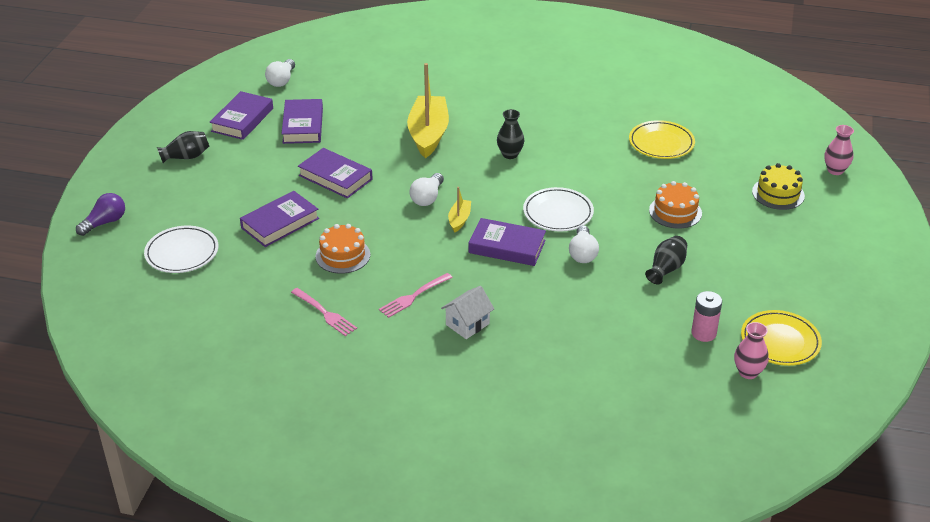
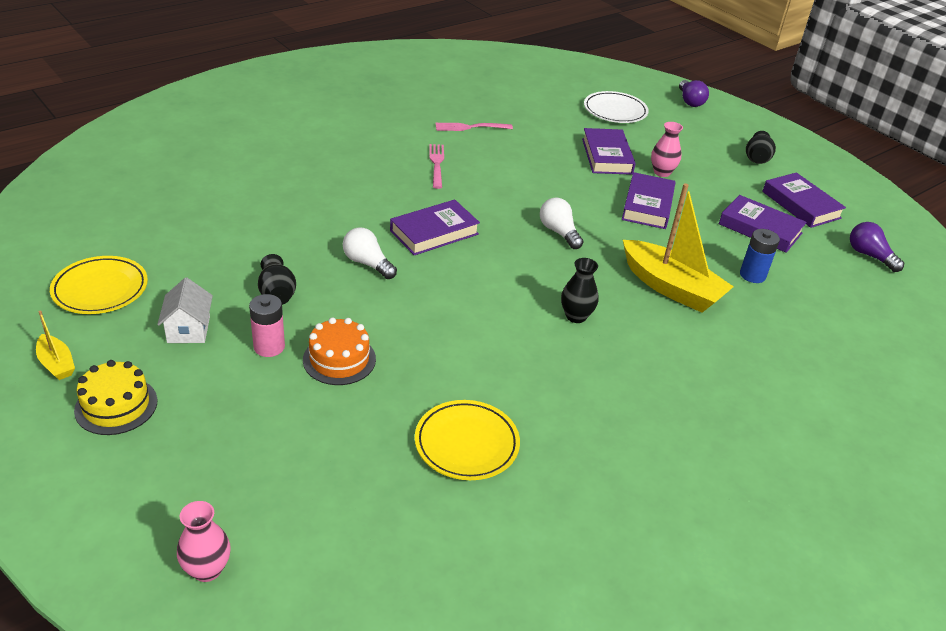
camera: 125 degrees right, 0 degrees up
(282, 80) = (869, 256): white light bulb -> purple light bulb
(335, 177) = (647, 205): purple book -> purple book turned 60 degrees counterclockwise
(343, 255) = (528, 161): orange cake -> none
(369, 112) = (752, 275): none -> blue battery
(459, 219) = (504, 231): yellow boat -> yellow boat (56, 364)
(467, 324) = (372, 168): white house -> white house (188, 329)
(558, 213) = (441, 286): white plate -> none
(703, 333) = (180, 258): pink battery -> pink battery (269, 347)
(748, 372) = (109, 249): pink vase -> pink vase (662, 172)
(778, 193) = (251, 466): yellow cake -> yellow cake (116, 405)

